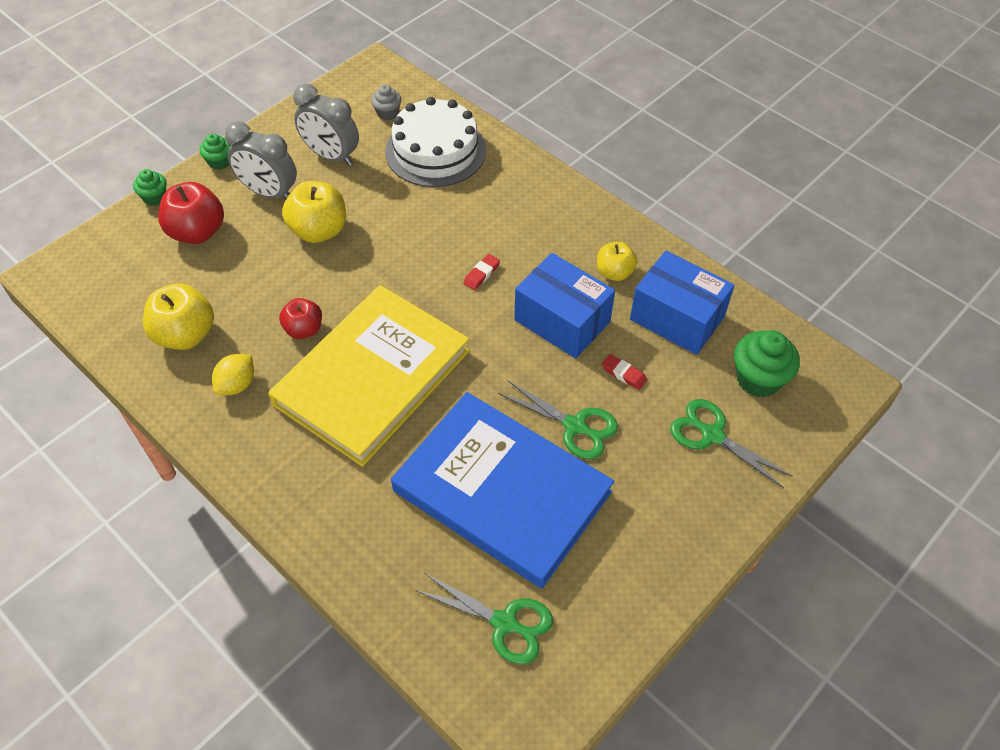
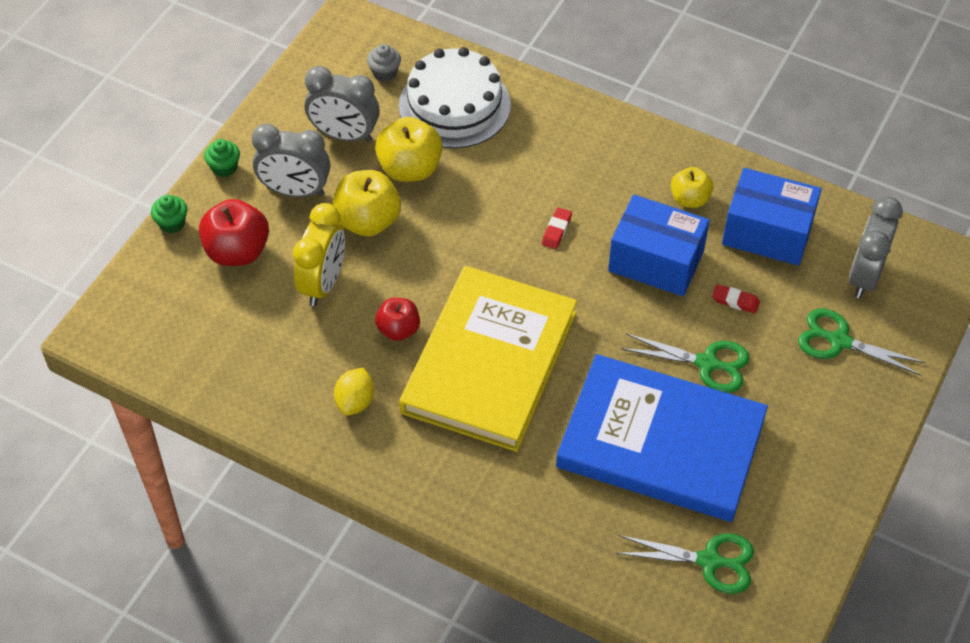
camera: 15 degrees left, 0 degrees up
(185, 335) = (277, 363): yellow apple -> yellow apple (410, 169)
(257, 275) = (323, 283): none -> yellow clock
(758, 379) = (865, 276): green cupcake -> grey clock

